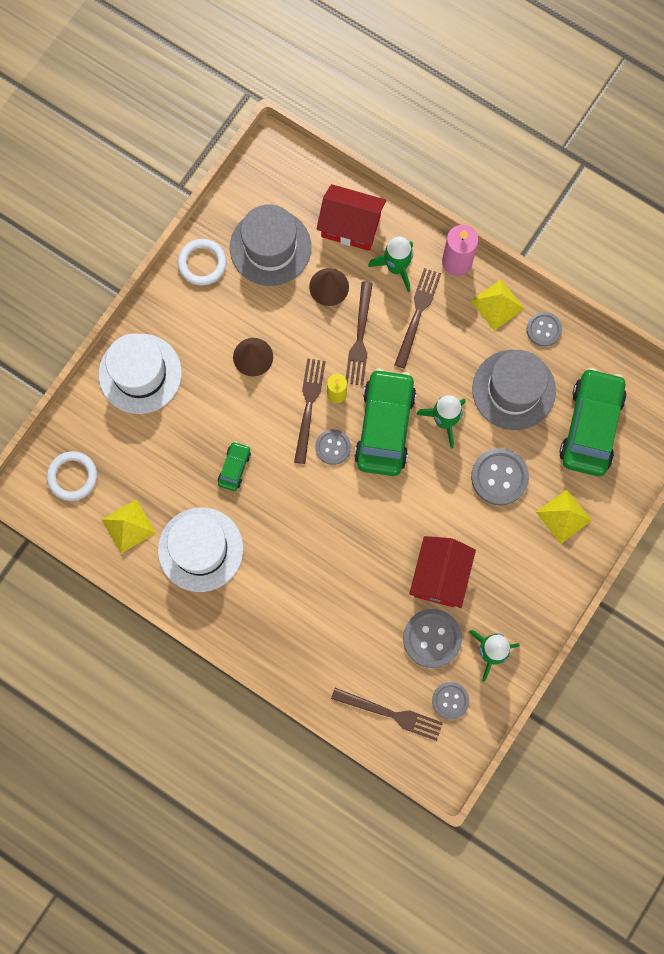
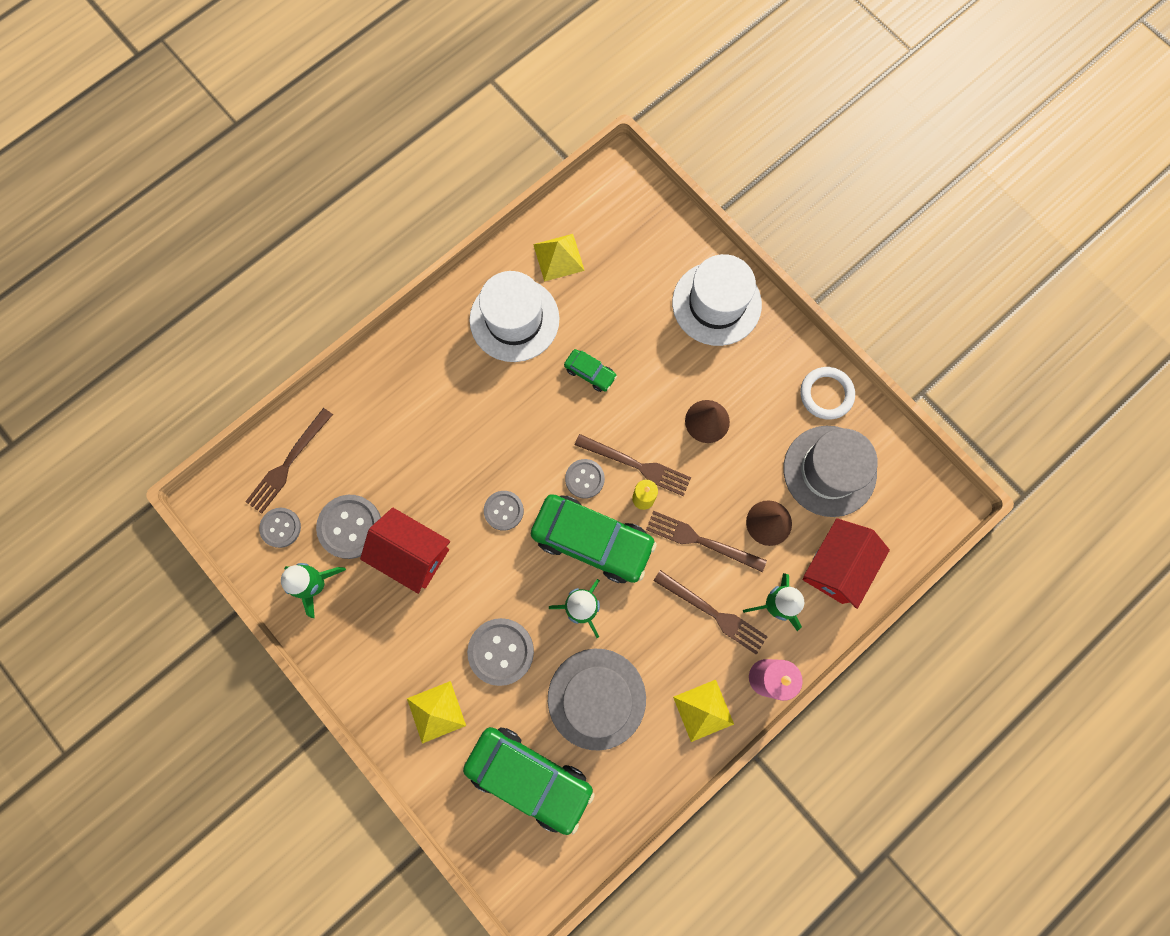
camera: 105 degrees right, 0 degrees up
(72, 476) = (624, 216): white ring -> none
(543, 329) = (659, 757): grey button -> grey button (503, 510)

